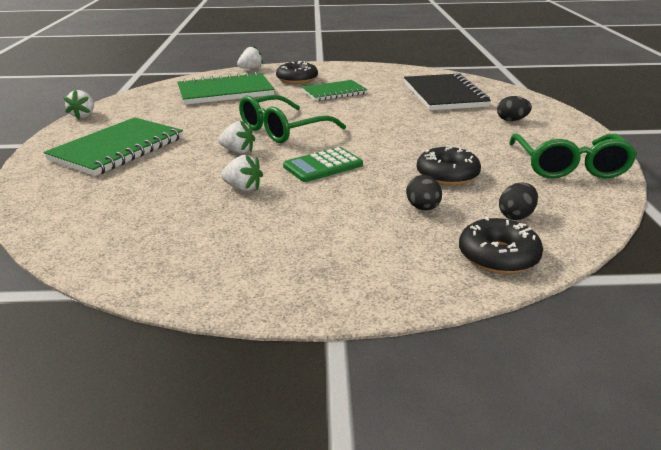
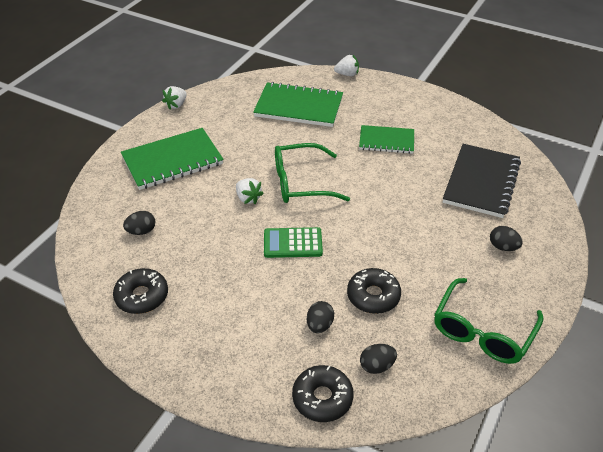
camera: 30 degrees right, 15 degrees up
(129, 204) = (141, 231): none -> black egg
(243, 188) = (220, 245): white strawberry -> none
(297, 79) = (372, 107): black donut -> black donut (142, 296)

